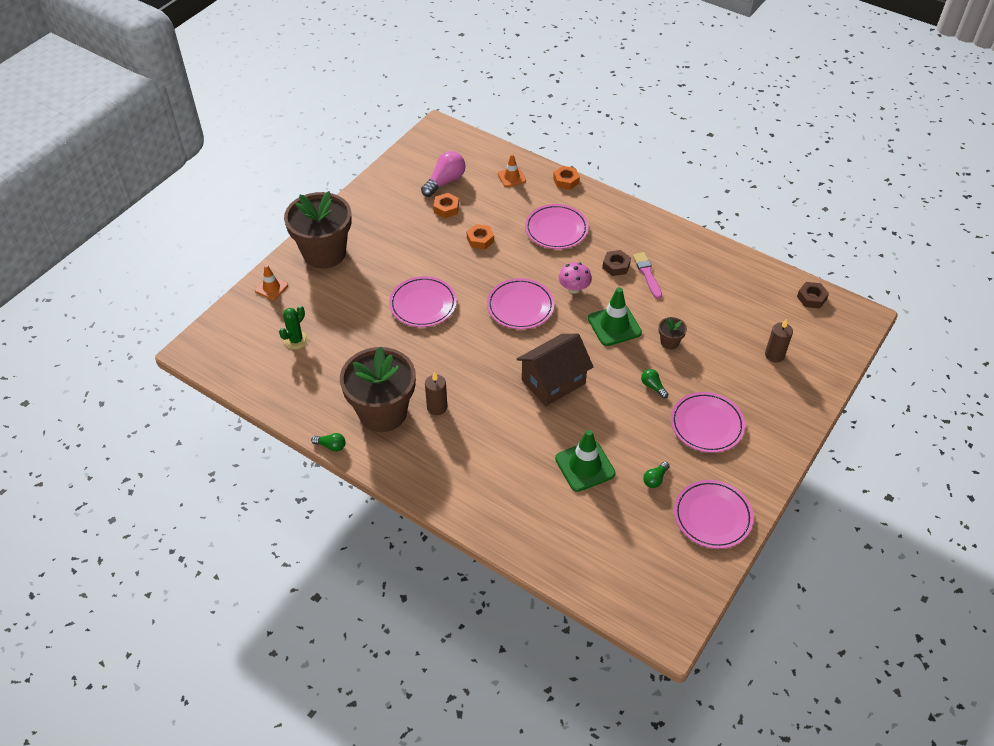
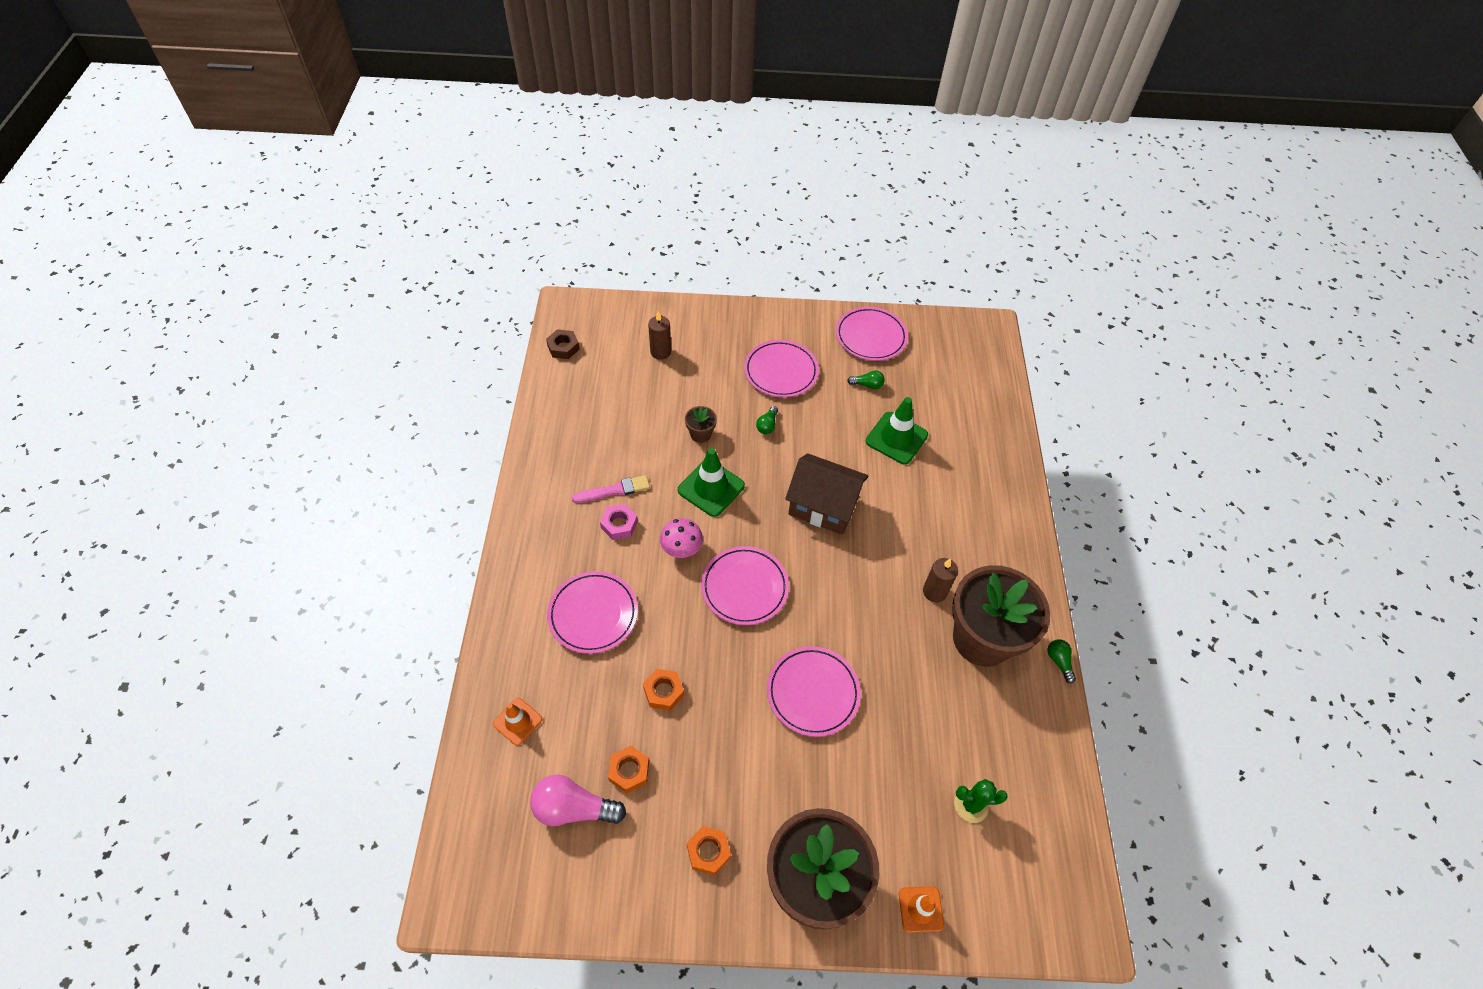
camera: 125 degrees left, 5 degrees up
(566, 181) = (490, 649): orange nut -> orange nut (708, 852)
(616, 266) = (619, 524): brown nut -> pink nut
(647, 274) = (614, 490): pink brush -> pink brush turned 150 degrees counterclockwise

